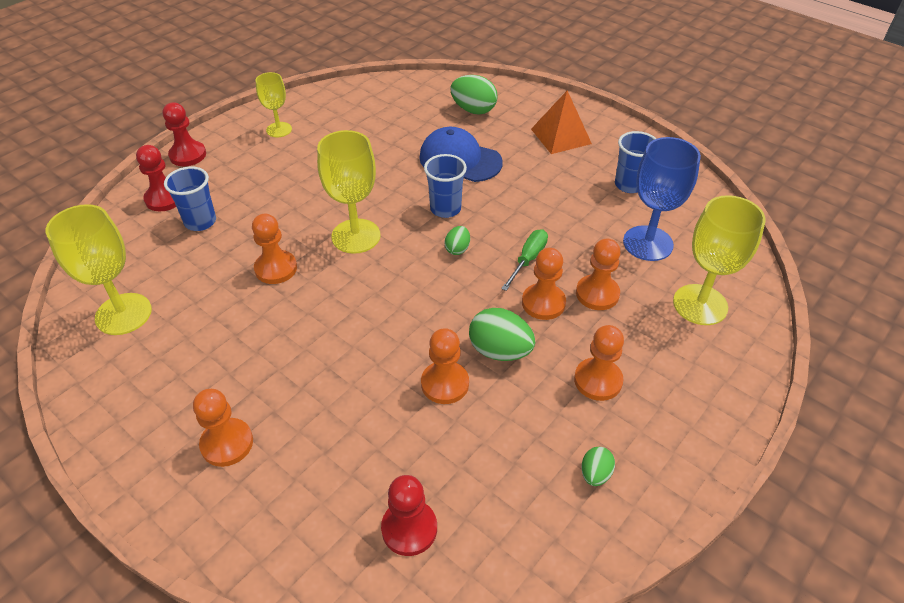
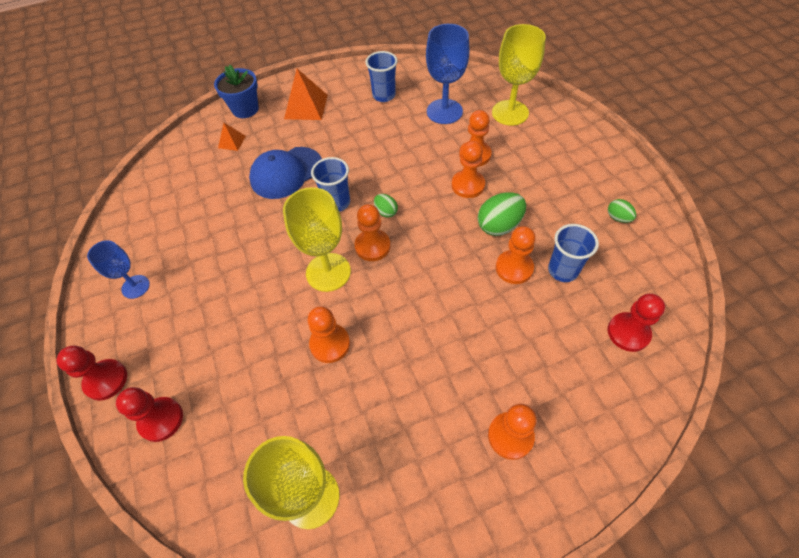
camera: 60 degrees left, 10 degrees up
(200, 222) = (222, 393): blue cup -> blue cup (563, 270)
(279, 130) = (135, 286): yellow goblet -> blue goblet
(473, 110) = (232, 142): green egg -> orange pyramid
(522, 100) = (245, 109): none -> blue flower pot
(528, 260) = (422, 176): green screwdriver -> none
(598, 380) = (547, 186): orange pawn -> orange pawn (372, 246)

